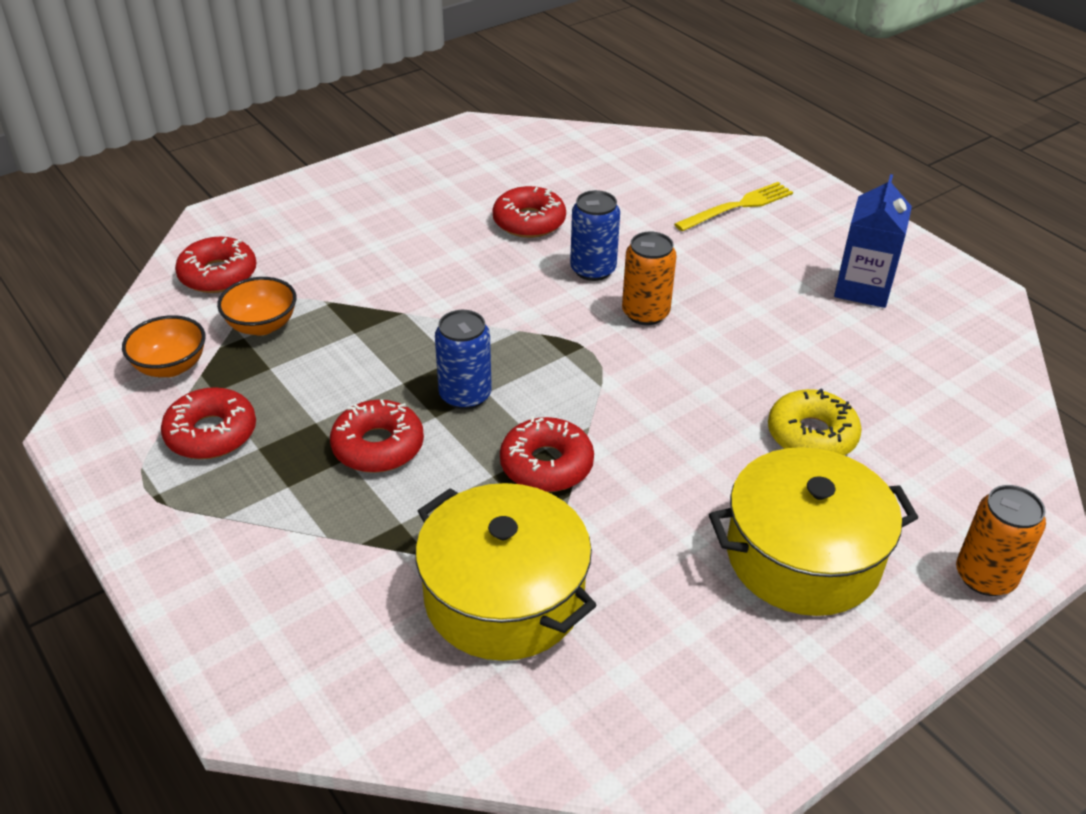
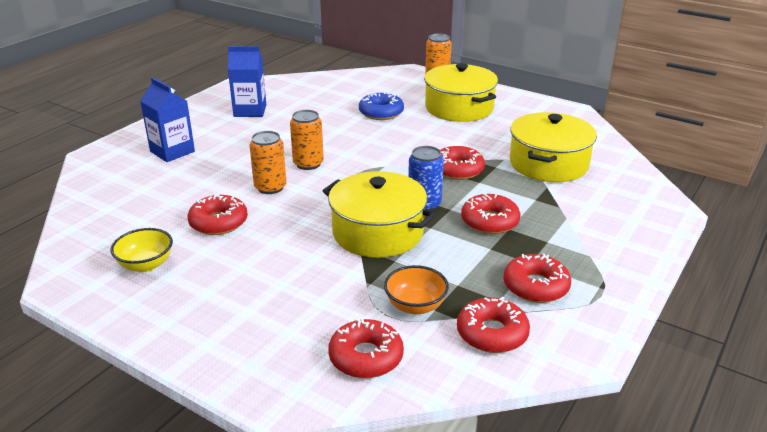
camera: 110 degrees left, 10 degrees down
(171, 366) = (492, 333): orange bowl -> red donut
(424, 334) = (378, 232): none -> yellow pot
(473, 171) = (146, 265): none -> yellow bowl
(593, 270) = (270, 187): blue can -> orange can
(738, 207) = (172, 151): yellow fork -> blue carton
(811, 435) = (381, 113): yellow donut -> blue donut

